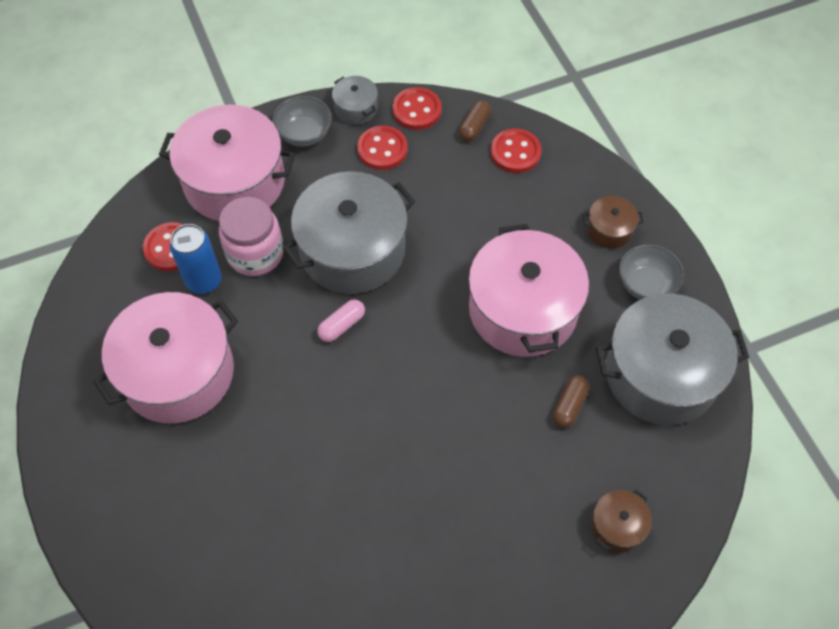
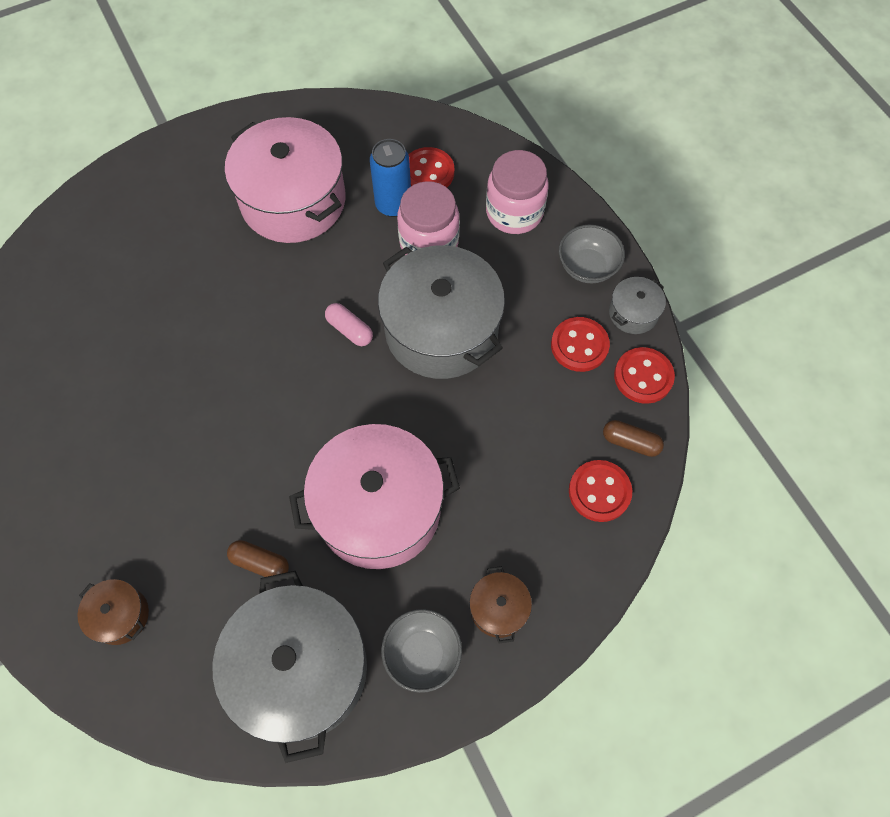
camera: 85 degrees right, 5 degrees up
(234, 182) = (514, 212): pink pot -> pink jar

